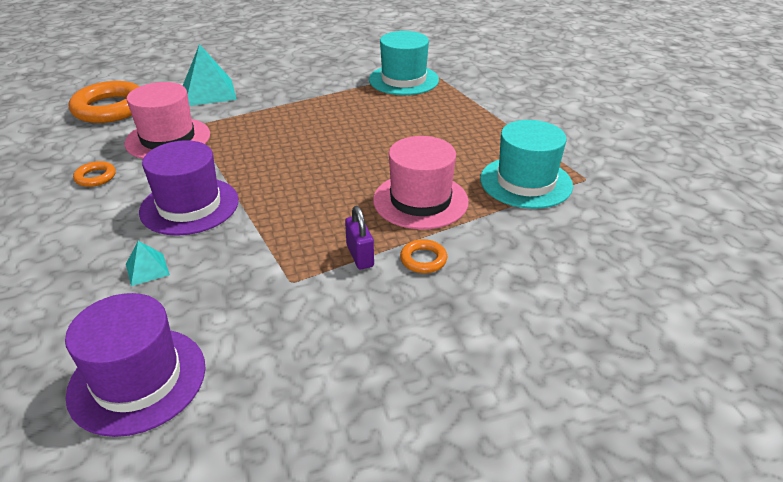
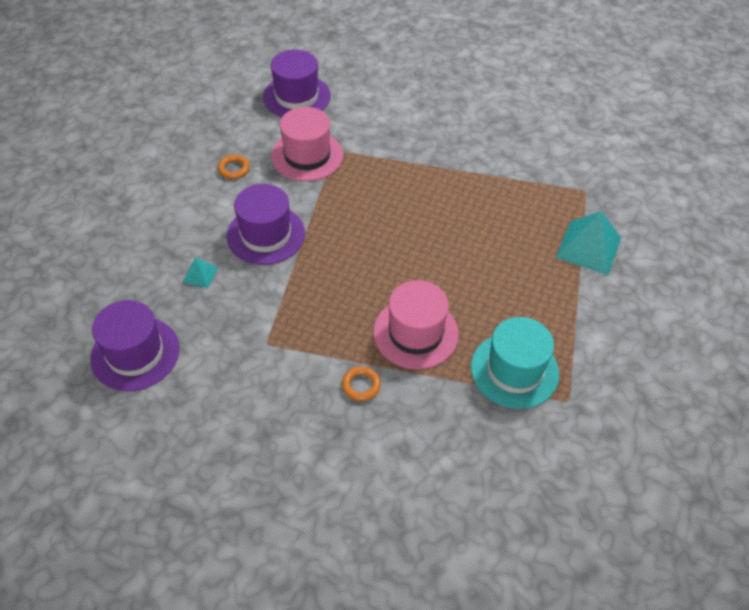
camera: 40 degrees right, 15 degrees up
(110, 108) = (296, 96): orange ring -> purple hat
(209, 92) = (378, 116): turquoise pyramid -> turquoise pyramid (588, 247)
(360, 256) = (326, 353): purple padlock -> none
(403, 80) = (549, 190): turquoise hat -> none

